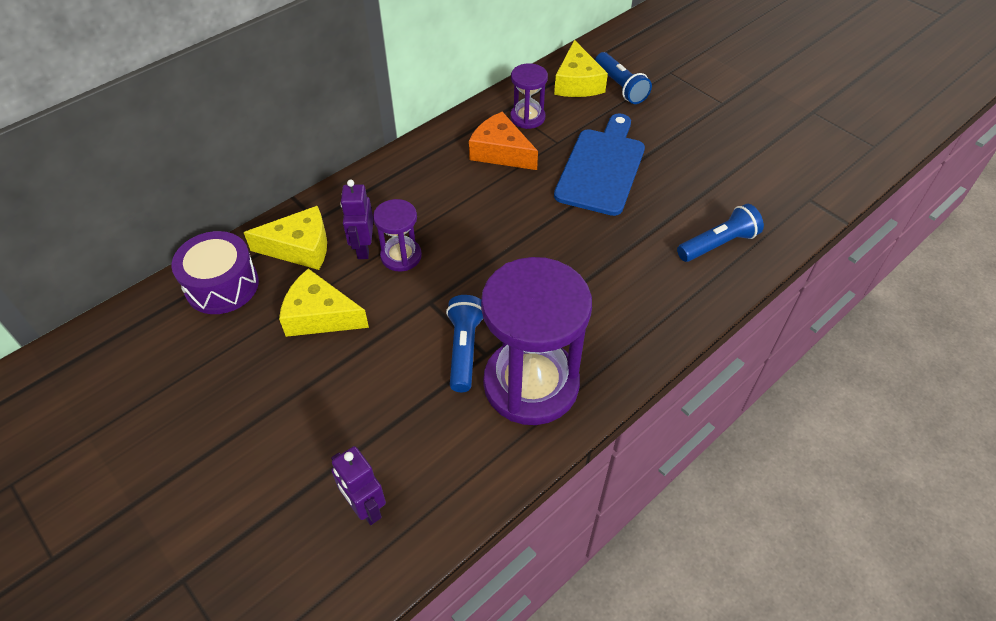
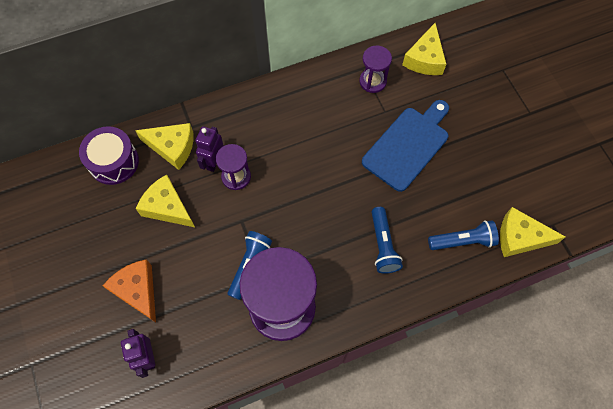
camera: 20 degrees right, 15 degrees up
(500, 152) = (340, 108): orange cheese -> orange cheese (137, 291)
(620, 87) = (457, 73): blue flashlight -> blue flashlight (383, 245)
(781, 222) = (520, 237): none -> yellow cheese

